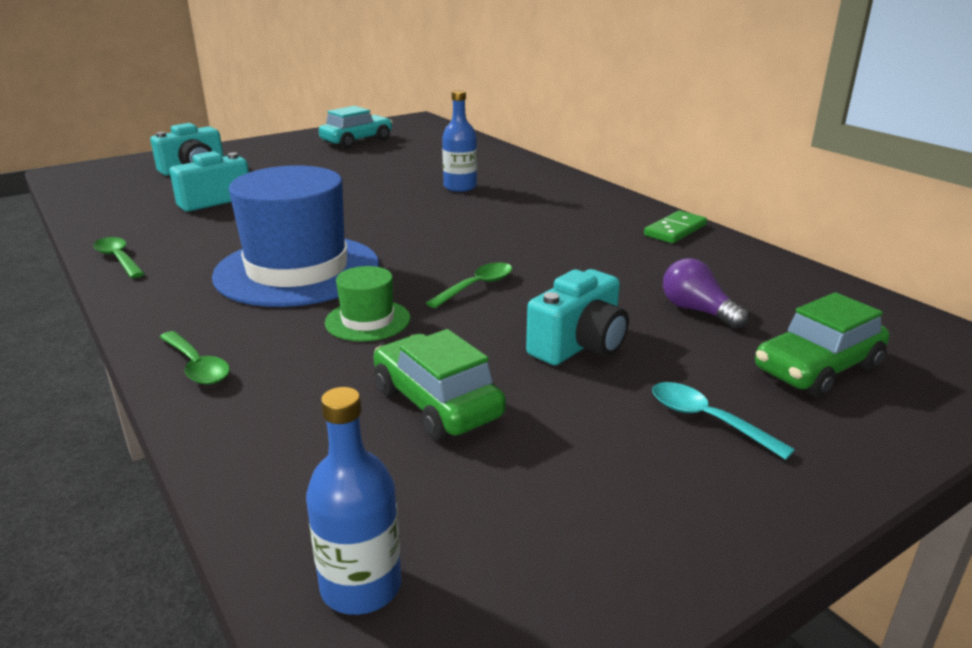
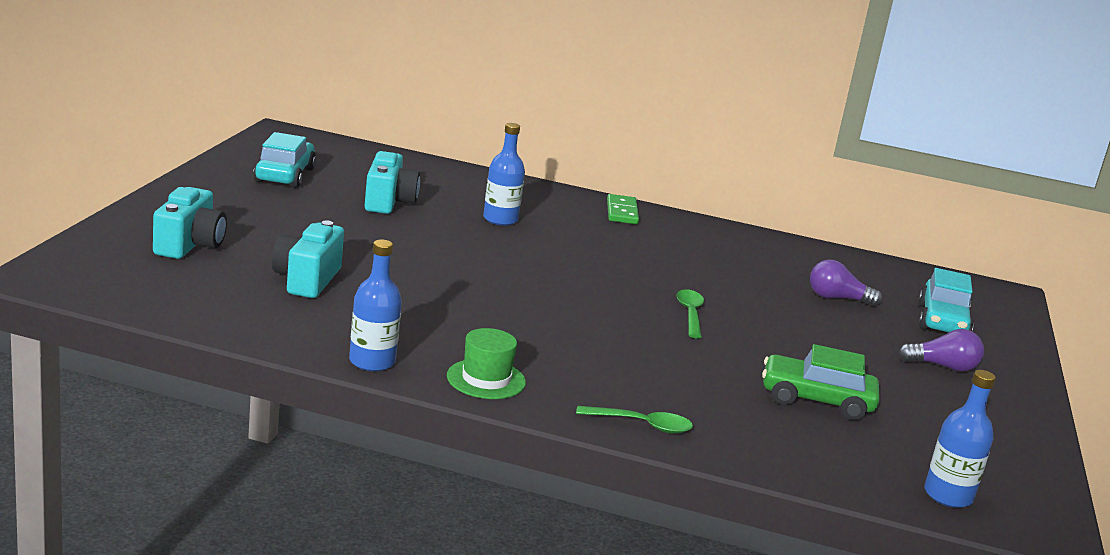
camera: 45 degrees left, 5 degrees down
(118, 259) = (372, 362): green spoon -> blue bottle
(297, 270) = (544, 333): blue hat -> none
(368, 320) = (675, 360): green hat -> green hat (486, 379)
(579, 345) = (819, 340): turquoise camera -> turquoise camera (388, 202)
(675, 230) = (725, 234): green domino -> green domino (622, 212)
(707, 420) = (943, 366): turquoise spoon -> purple light bulb
(817, 369) = (942, 321): green car -> turquoise car

